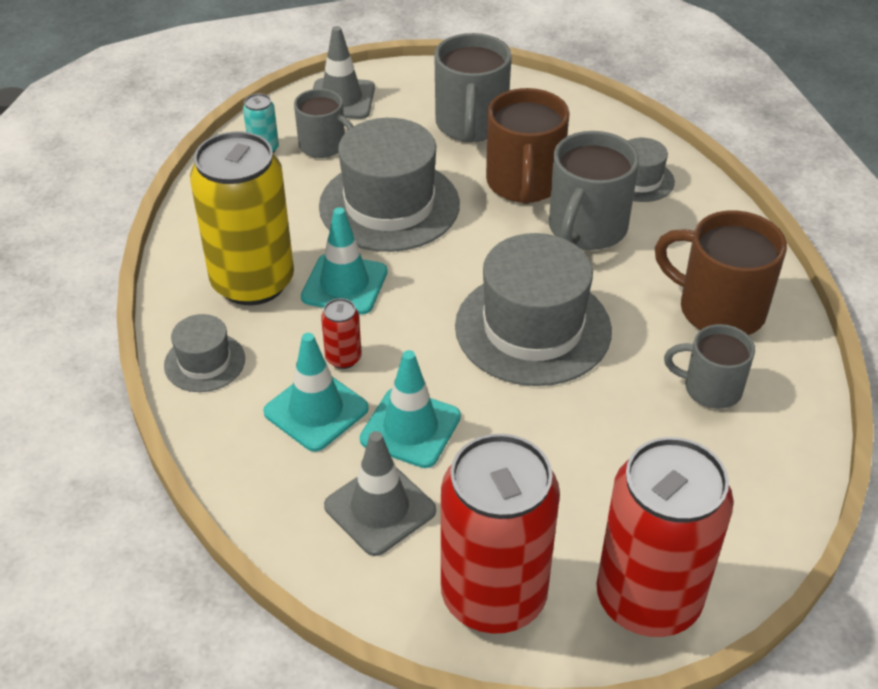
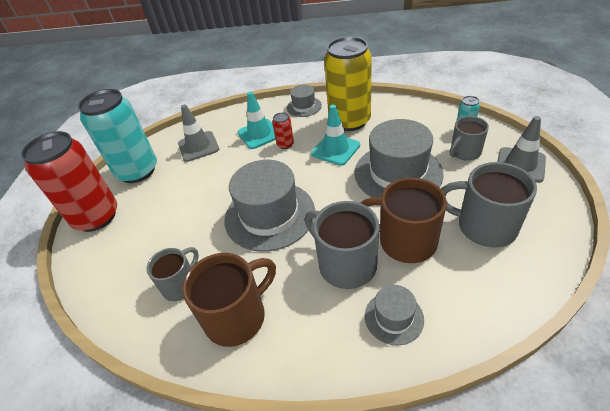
camera: 115 degrees right, 0 degrees up
(410, 428) = (232, 160): turquoise traffic cone -> none
(493, 595) = (137, 171): red can -> turquoise can

